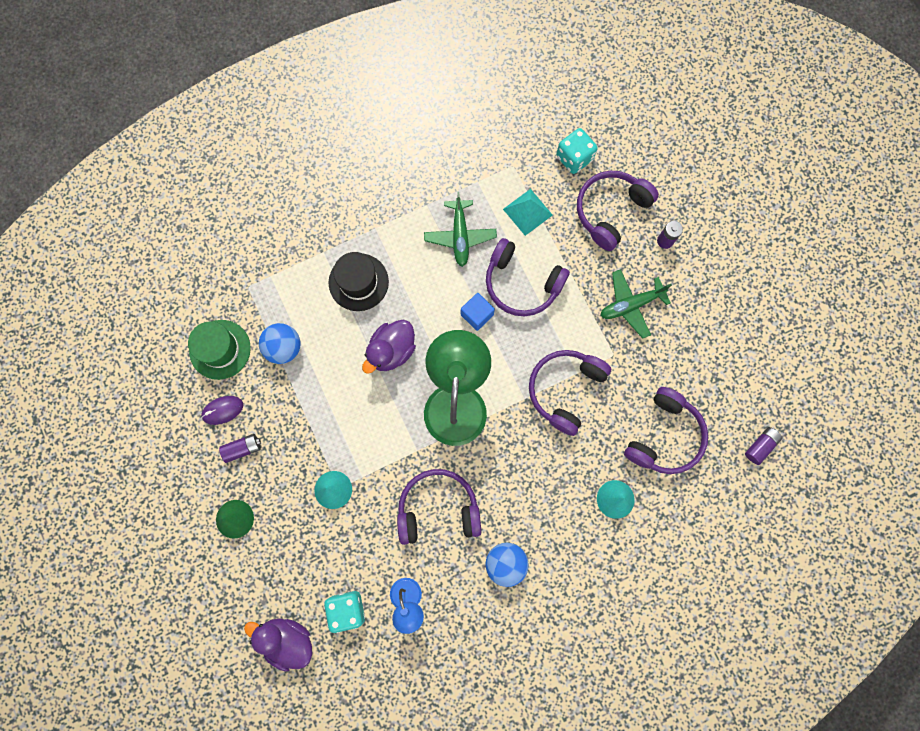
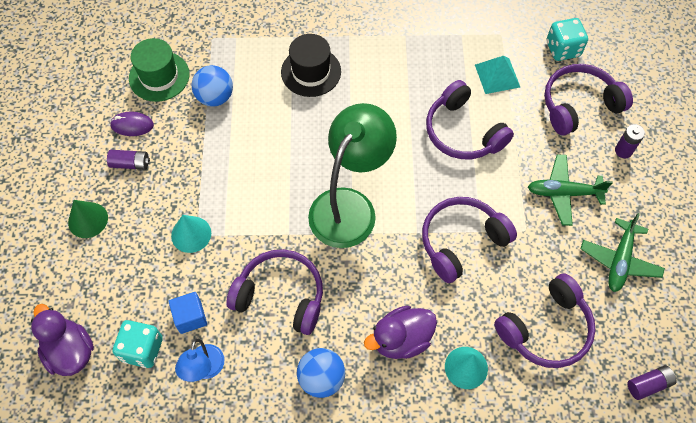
camera: 25 degrees right, 15 degrees down
(391, 351) = (310, 139): purple duck -> purple duck (401, 339)
(460, 236) = (423, 71): green plane -> green plane (619, 260)
(477, 315) = (406, 141): blue cube -> blue cube (190, 317)

